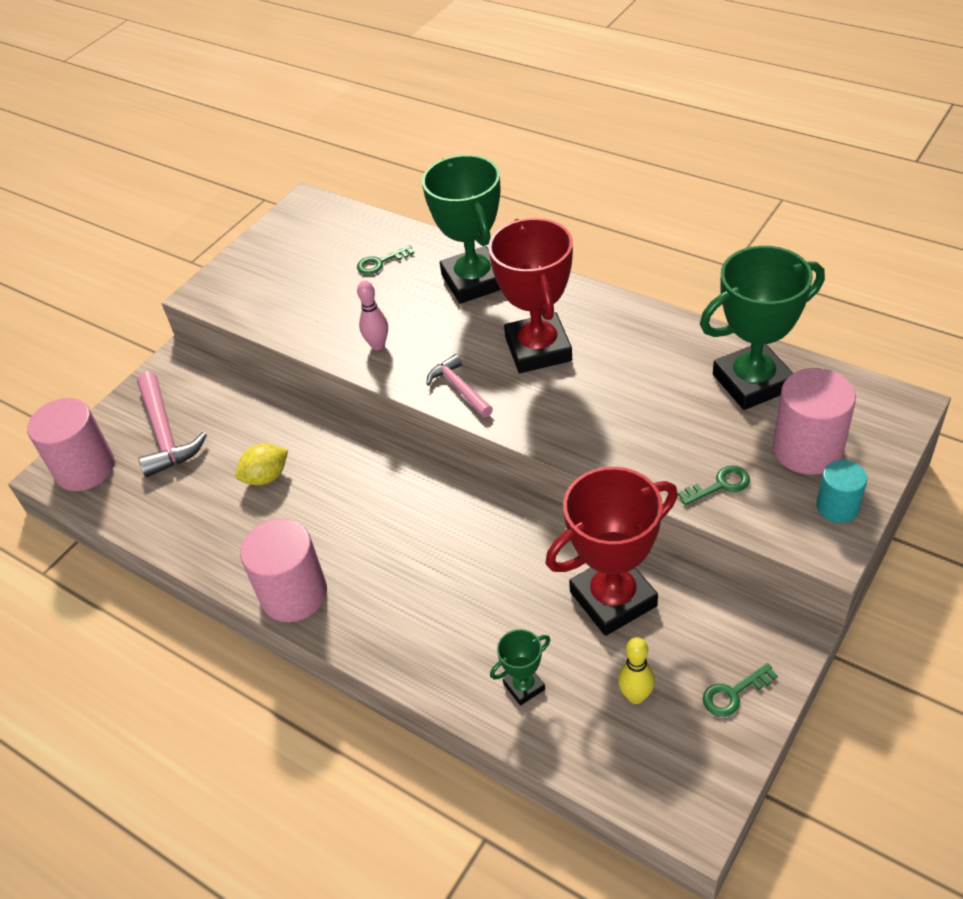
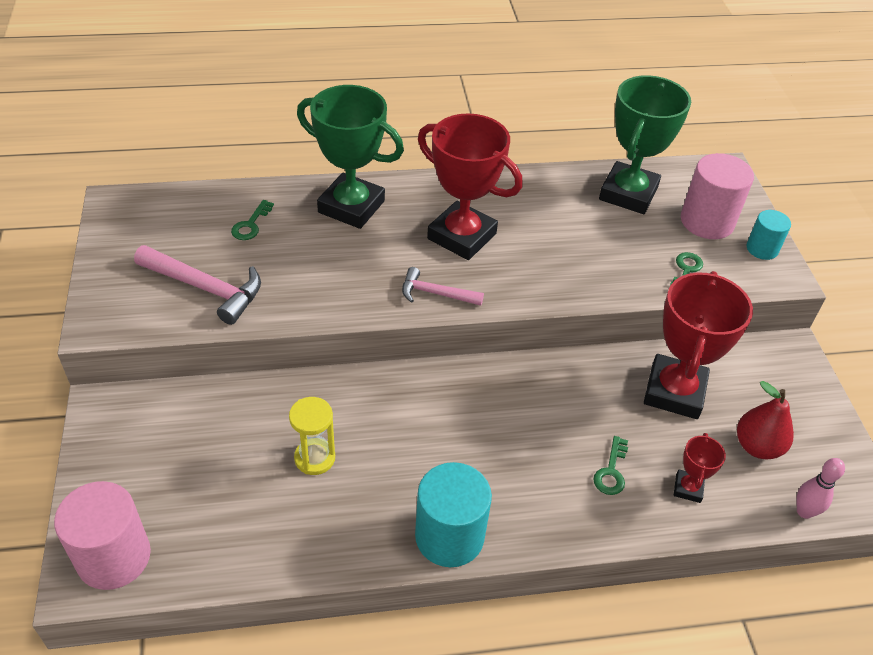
camera: 50 degrees left, 0 degrees up
(165, 434) = (168, 477): pink hammer -> pink hammer (206, 288)
(266, 477) = (314, 458): yellow lemon -> yellow hourglass
(294, 594) = (449, 536): pink cylinder -> turquoise cylinder
(378, 345) = (328, 292): pink bowling pin -> pink bowling pin (804, 511)
(524, 686) = (688, 488): green trophy -> red trophy
(636, 696) = (757, 446): yellow bowling pin -> red pear
(733, 693) = (804, 407): green key -> green key (611, 471)

